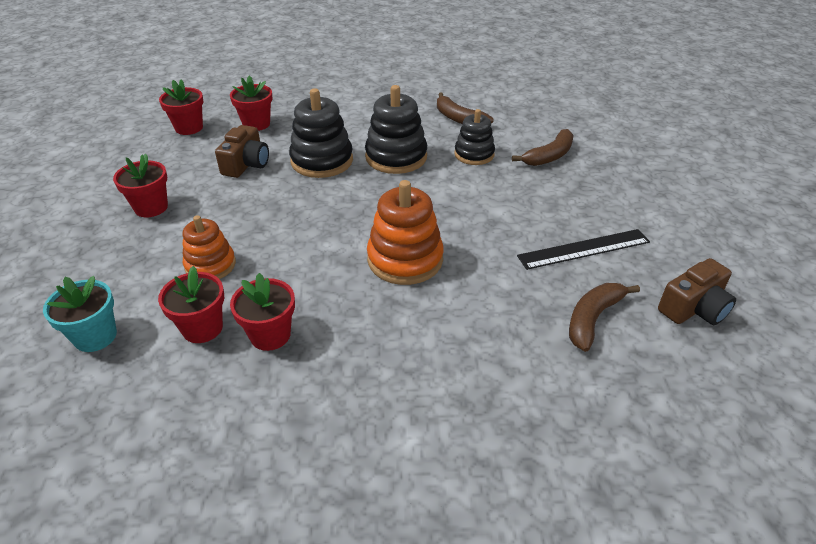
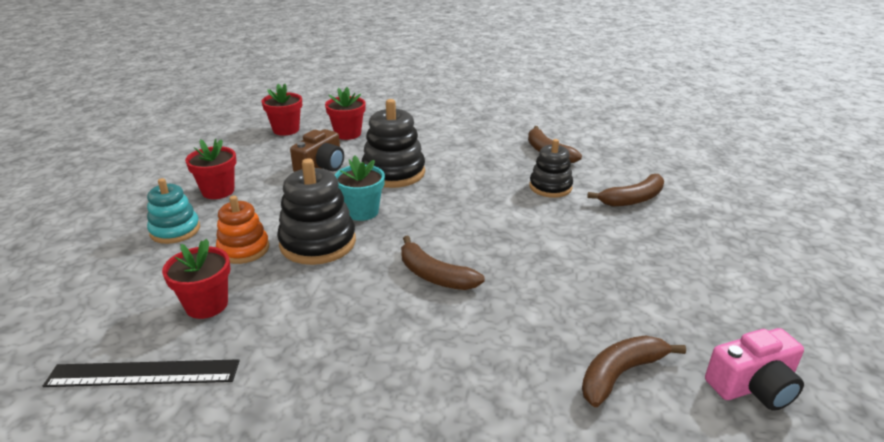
camera: 15 degrees right, 10 degrees down
(95, 336) = (109, 294): turquoise flower pot -> turquoise flower pot (362, 212)
(128, 257) = (175, 230): none -> turquoise stacking toy
(270, 335) = (266, 324): red flower pot -> none
(396, 157) = (468, 179): black stacking toy -> black stacking toy (318, 243)
(405, 259) = (434, 275): orange stacking toy -> brown banana
(584, 249) = (637, 298): black ruler -> black ruler (143, 373)
(694, 308) = (753, 386): brown camera -> pink camera

